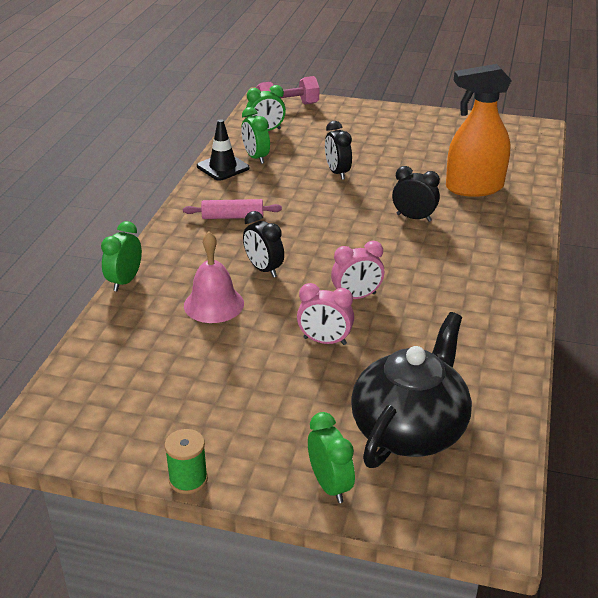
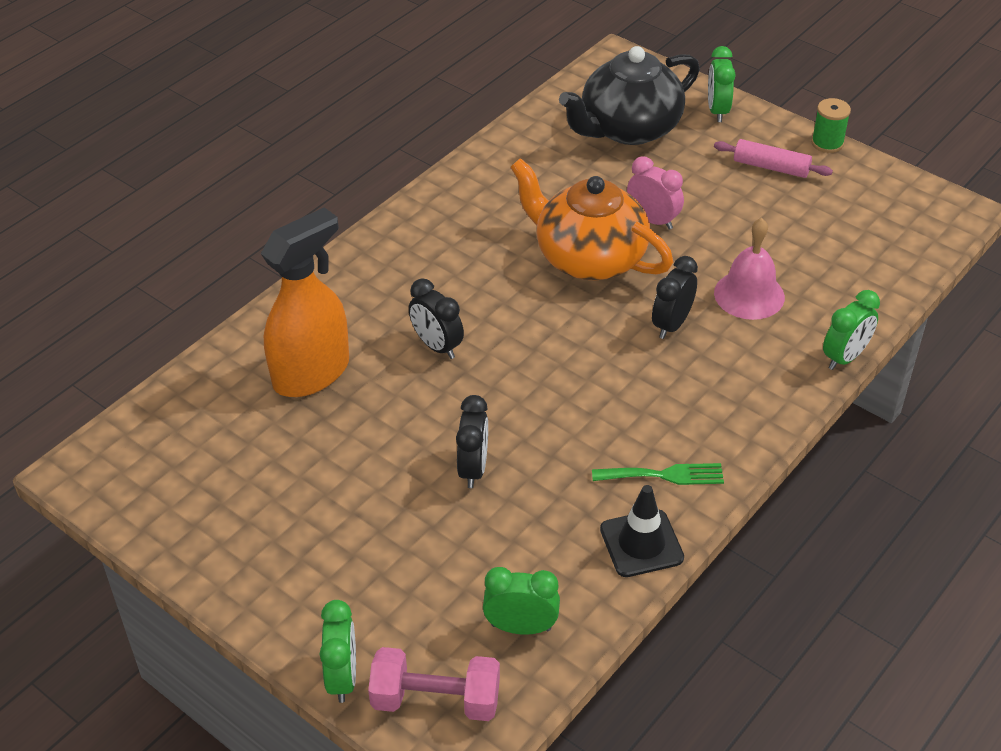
camera: 155 degrees left, 10 degrees up
(225, 194) = (664, 475): none -> green fork
(232, 217) = (672, 425): pink rolling pin -> pink rolling pin (771, 167)
(256, 157) = (577, 551): green clock -> green clock (342, 677)
(263, 269) = (671, 324): black clock -> black clock turned 135 degrees counterclockwise
(356, 297) = (588, 258): pink clock -> orange teapot
(474, 188) = (312, 373): orange spray bottle -> orange spray bottle turned 60 degrees counterclockwise

